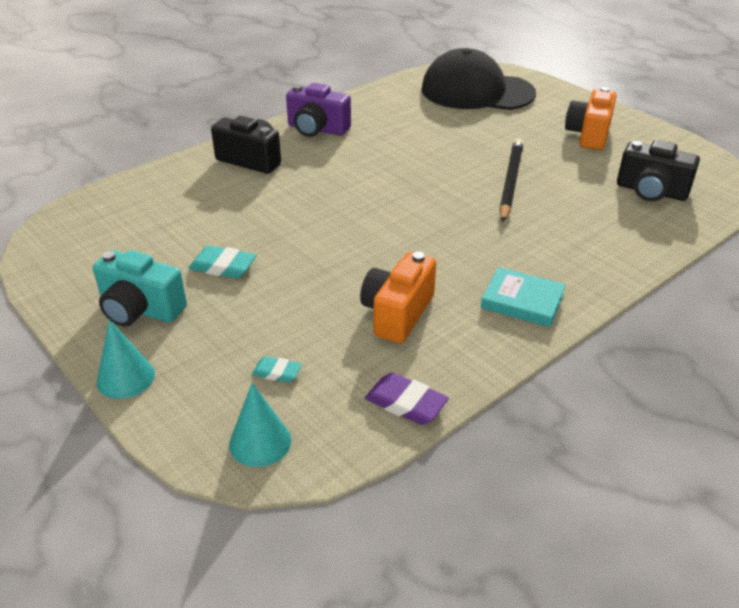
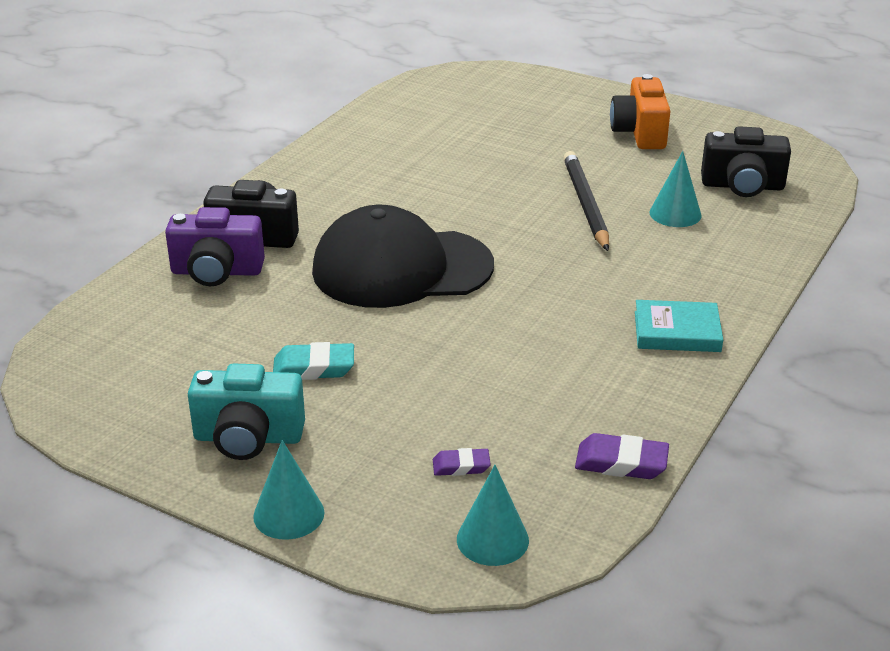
camera: 20 degrees left, 5 degrees down
(277, 372) = (461, 466): turquoise eraser -> purple eraser
(317, 129) = (313, 182): purple camera -> purple camera (217, 272)
(397, 313) = (552, 374): orange camera -> none
(477, 91) = (479, 101): black cap -> black cap (402, 268)
(579, 203) = (675, 214): none -> turquoise cone

